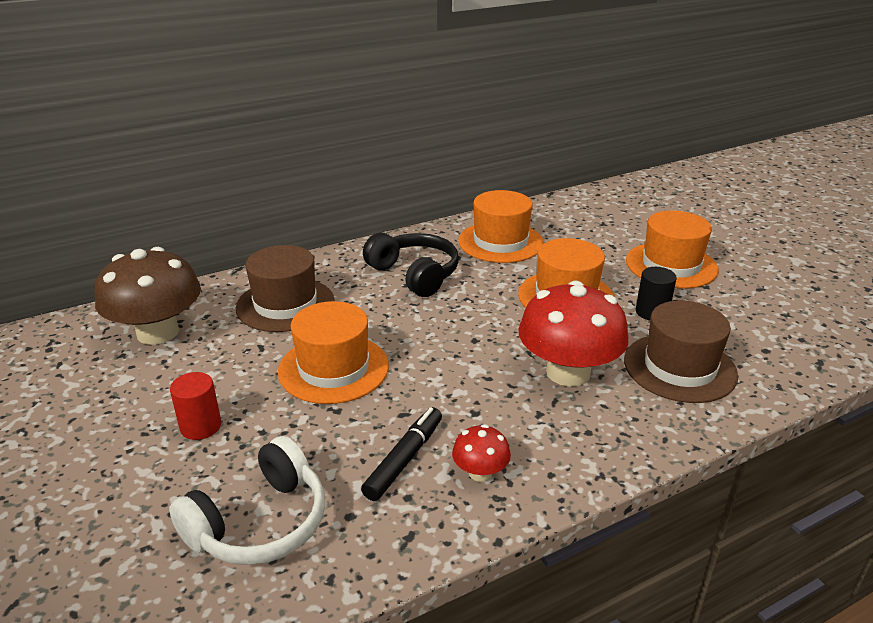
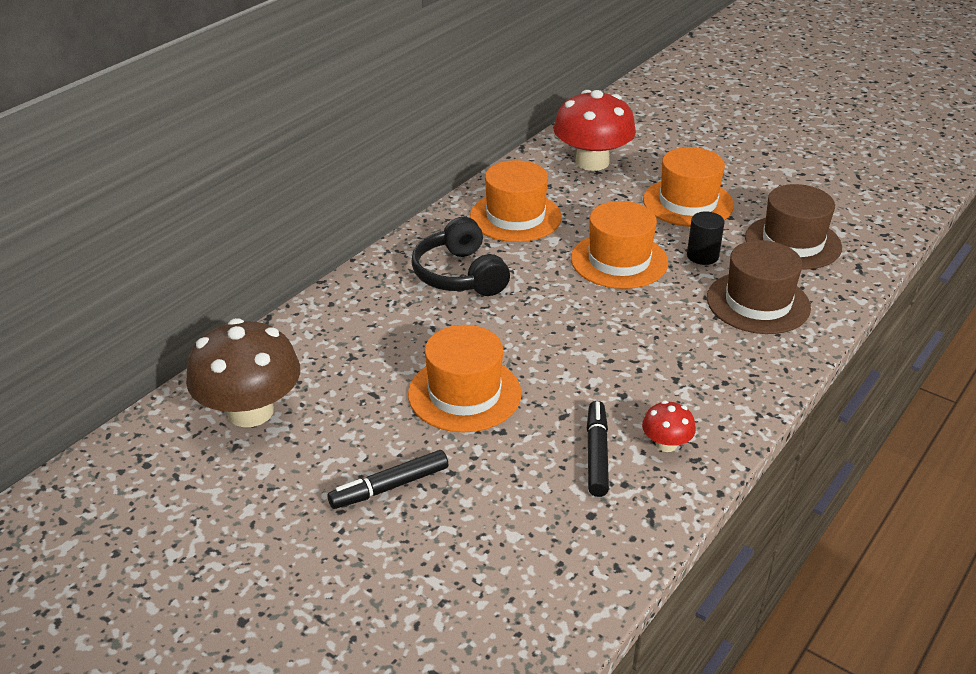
camera: 25 degrees left, 5 degrees up
(201, 426) = (389, 487): red cylinder -> black marker
(260, 523) = (522, 547): white headphones -> none
(285, 304) = (357, 343): brown hat -> brown hat (792, 242)
(414, 274) = (460, 275): black headphones -> black headphones turned 135 degrees counterclockwise
(568, 372) = (672, 334): red mushroom -> red mushroom (592, 162)

